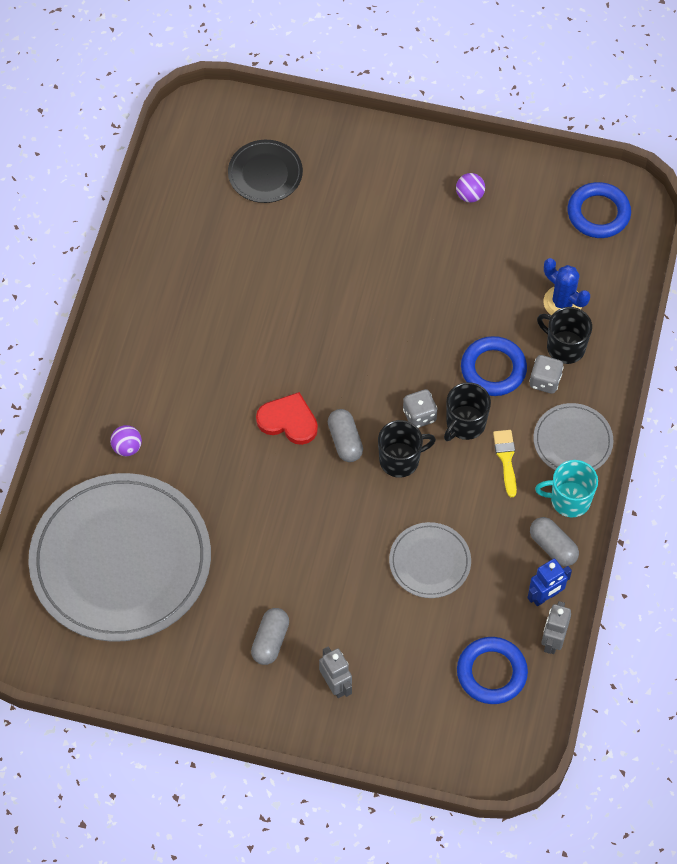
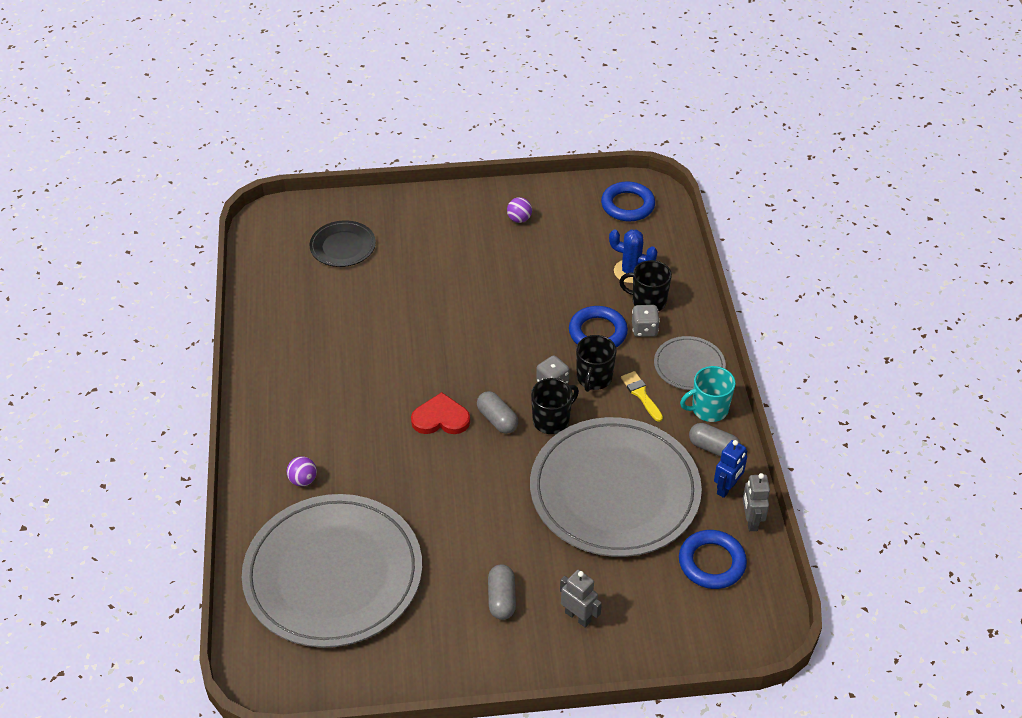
camera: 20 degrees left, 15 degrees down
(429, 562) = (614, 491): grey plate -> grey plate, size x2.22

